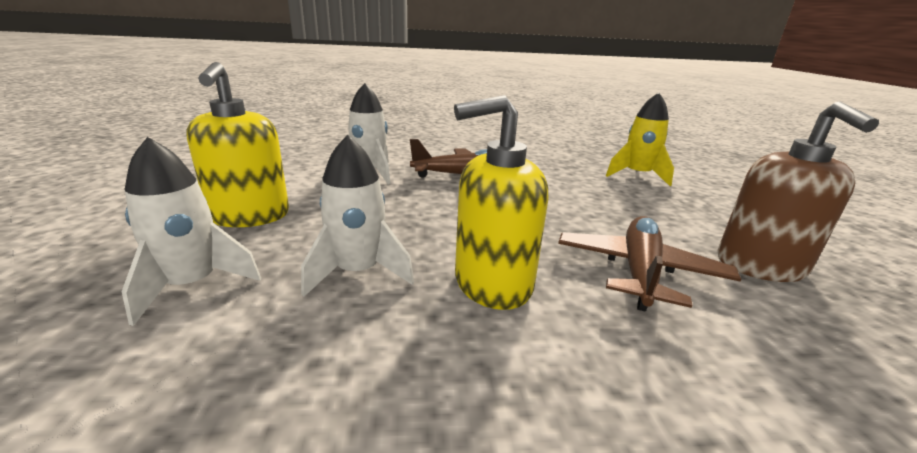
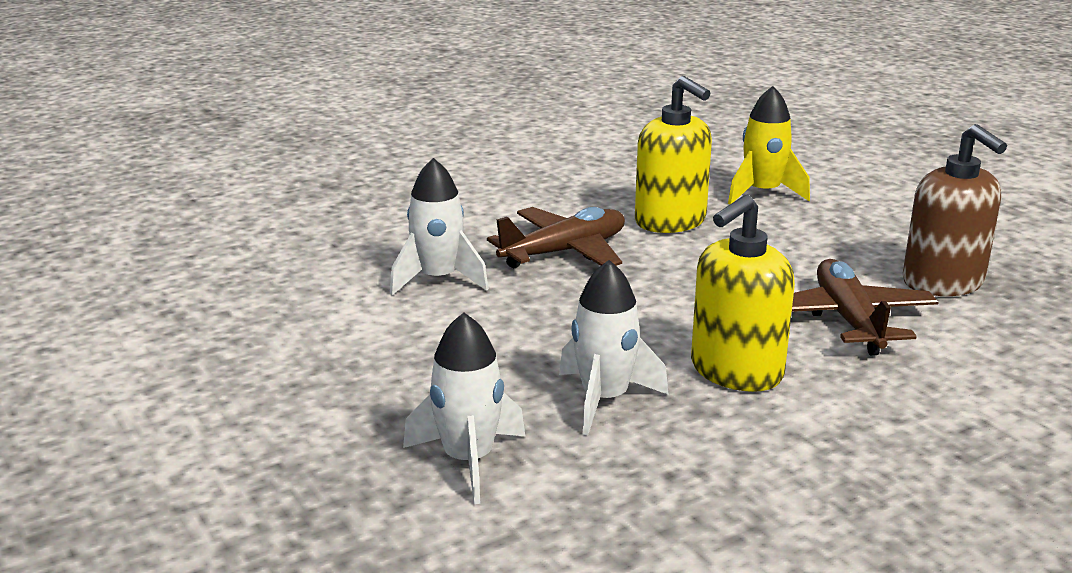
camera: 25 degrees left, 0 degrees up
(250, 216) = (393, 381): yellow soap dispenser -> yellow soap dispenser (670, 221)

